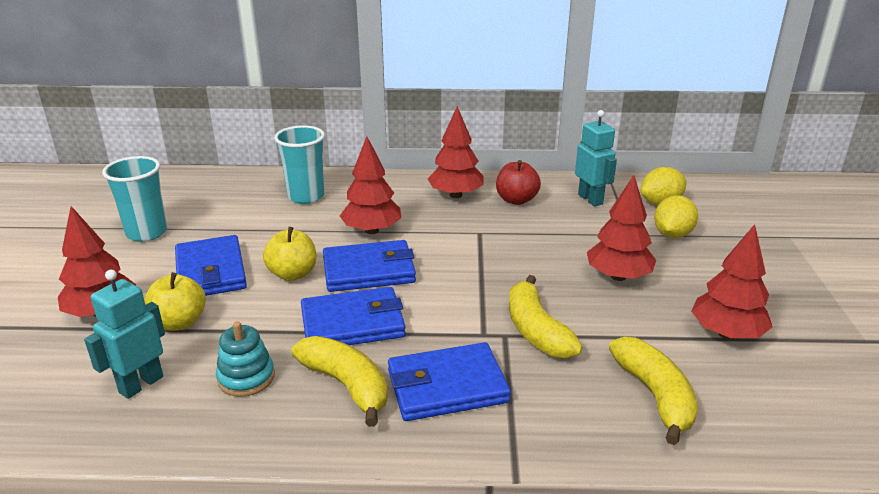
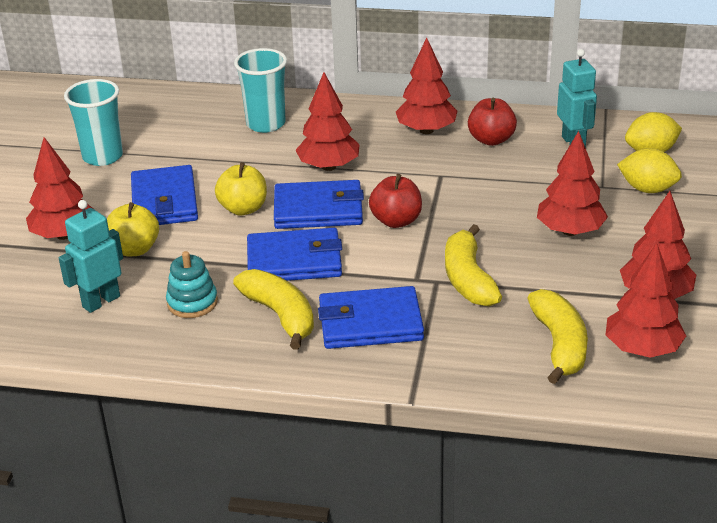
camera: 10 degrees right, 5 degrees up
(448, 277) = (396, 221): none -> red apple
(672, 234) = (647, 189): yellow lemon -> yellow lemon turned 75 degrees clockwise
(741, 394) = (642, 349): none -> red tree

